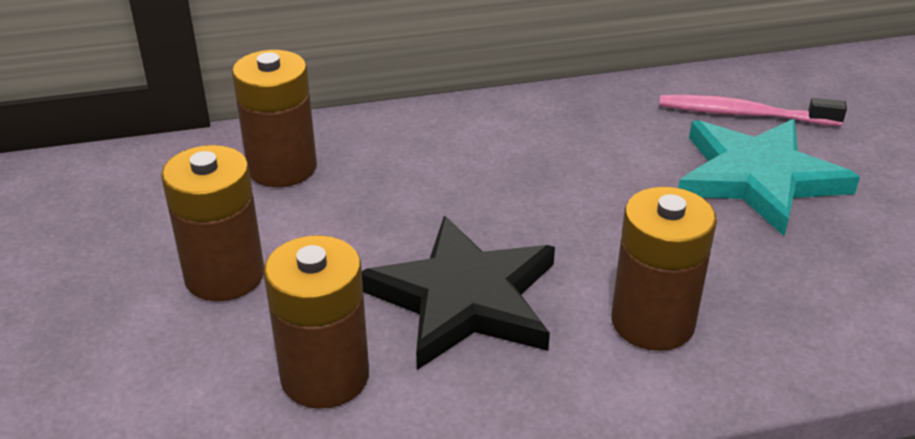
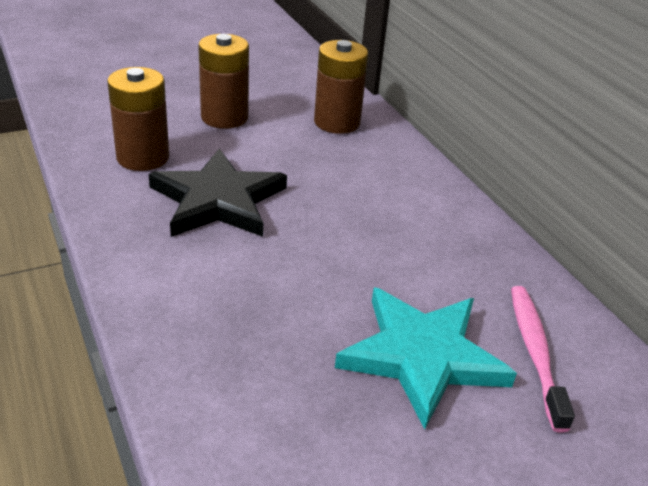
camera: 75 degrees right, 0 degrees up
(652, 322) = (205, 284): brown battery -> none

